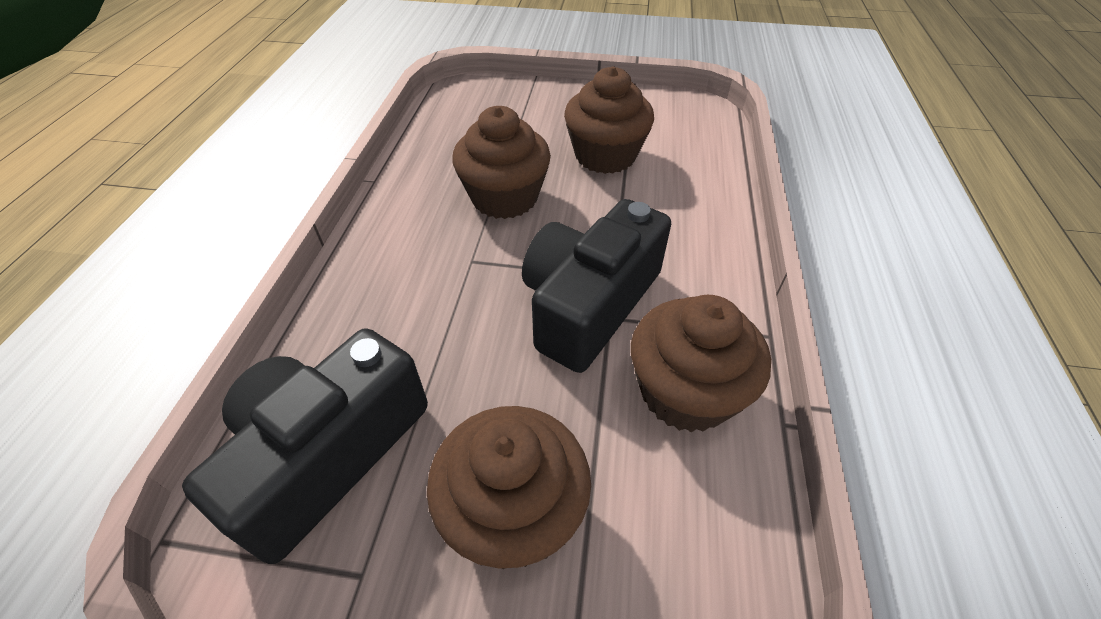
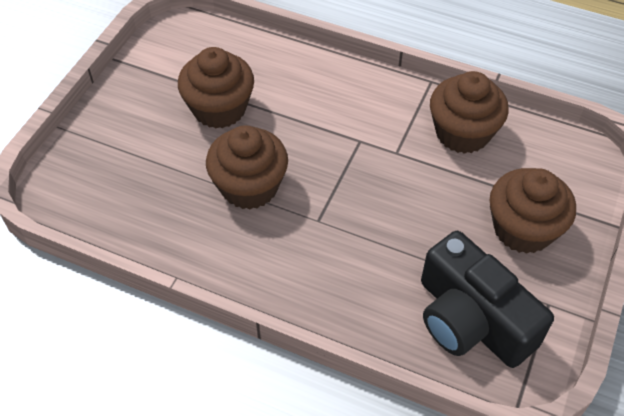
camera: 75 degrees left, 5 degrees up
(589, 304) = (382, 160): black camera -> none

